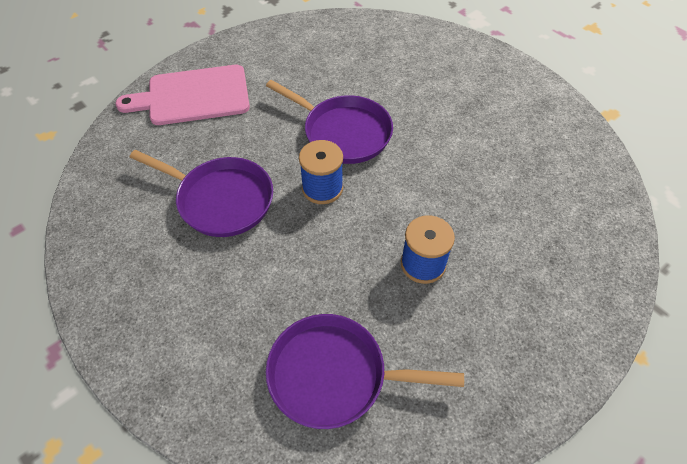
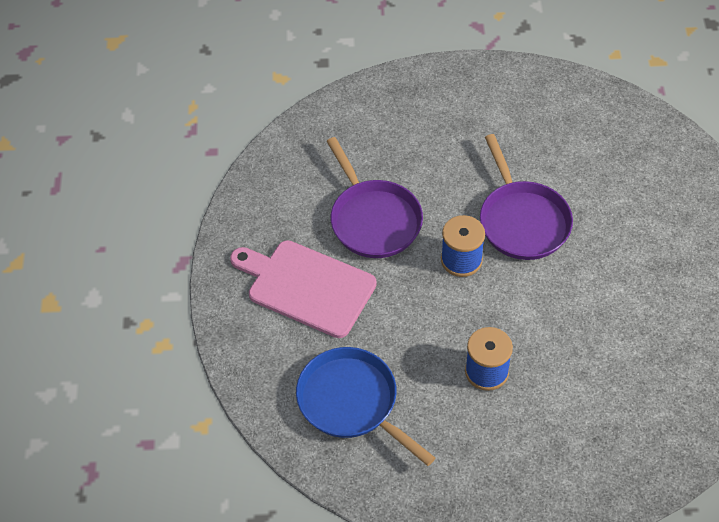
camera: 40 degrees right, 0 degrees up
(193, 96) = (421, 108): pink cutting board -> pink cutting board (306, 287)
(334, 375) = (352, 402): purple pan -> blue pan

